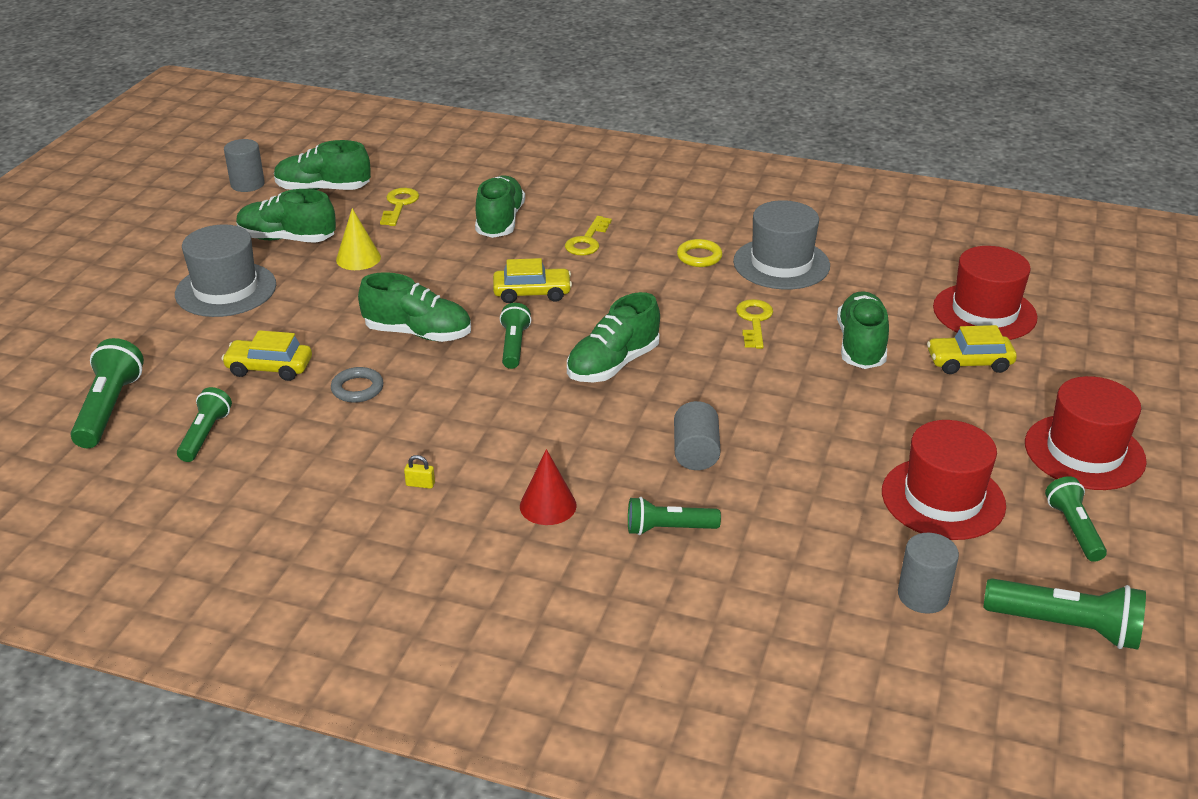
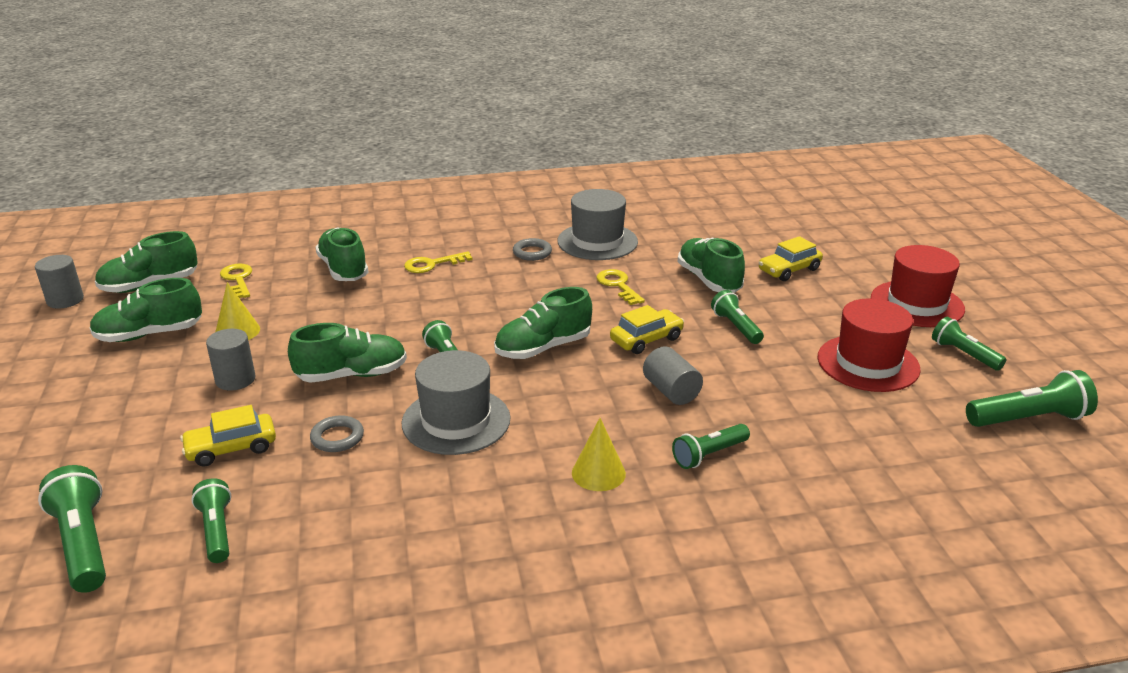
camera: 30 degrees left, 5 degrees down
(226, 289) = (122, 394): grey hat -> grey hat (456, 421)
(420, 484) = (472, 497): yellow padlock -> none
(532, 293) = (423, 315): yellow car -> yellow car (646, 339)
(548, 505) = (598, 473): red cone -> yellow cone
(587, 241) = (432, 264): yellow key -> yellow key turned 75 degrees clockwise
(613, 364) = (543, 348): green shoe -> green shoe turned 45 degrees clockwise
(699, 257) = (532, 252): yellow ring -> grey ring
(836, 408) = (736, 327): none -> green flashlight
(923, 596) = (926, 434): grey cylinder -> grey cylinder (235, 380)
(984, 312) = (764, 236): red hat -> none

